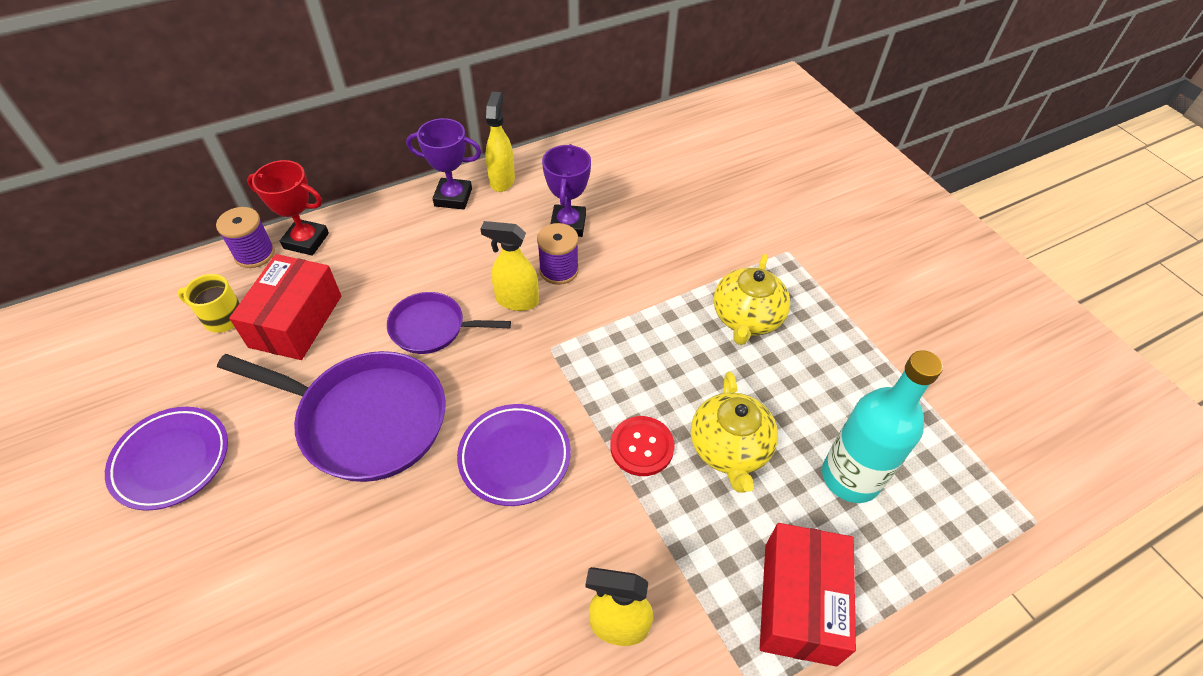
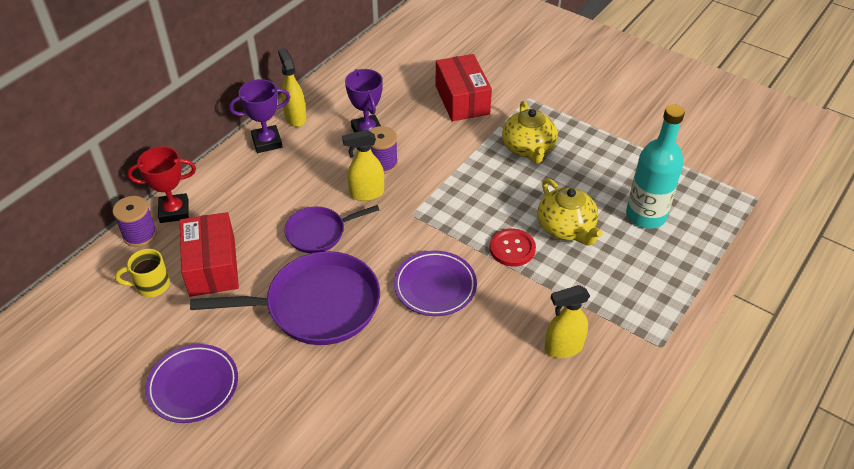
camera: 25 degrees left, 5 degrees down
(799, 602) = (656, 292): red box -> red box (462, 100)

